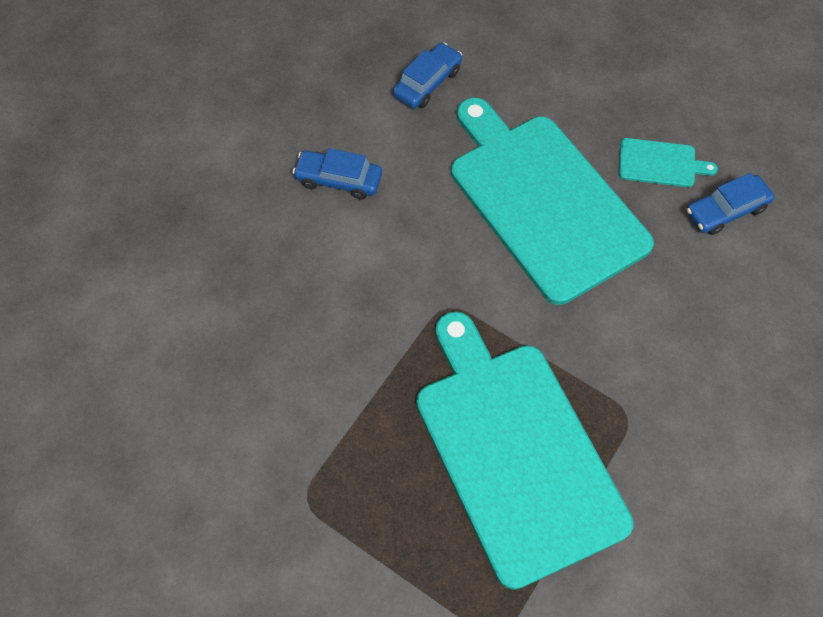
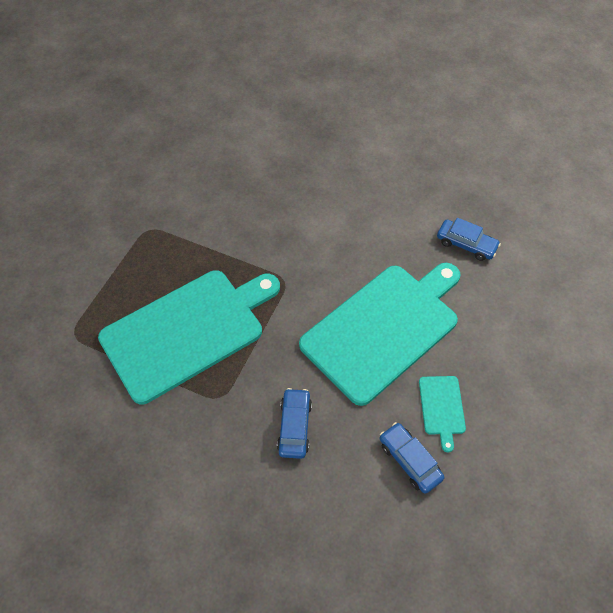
camera: 80 degrees right, 5 degrees down
(339, 180) = (368, 207): blue car -> blue car (294, 426)

